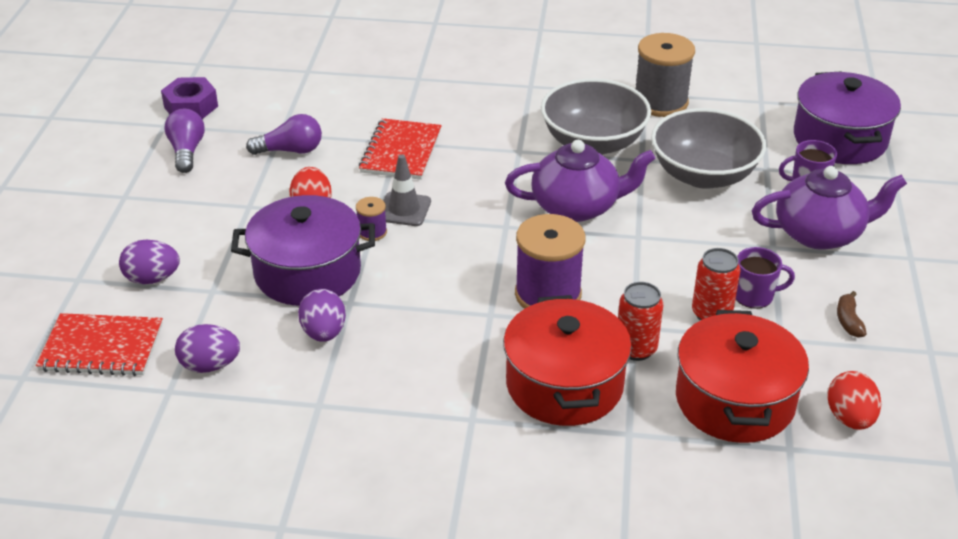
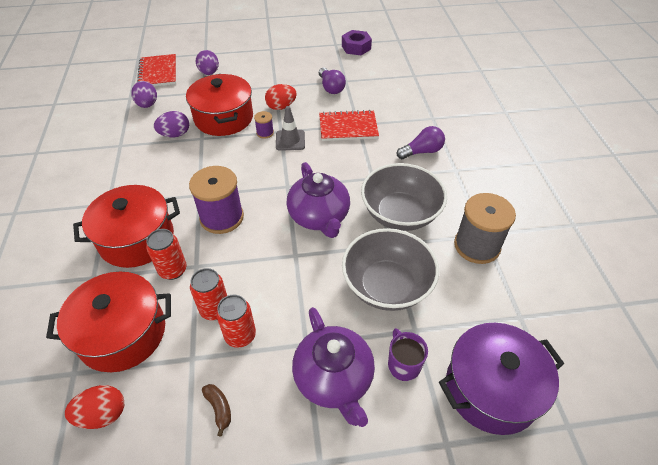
camera: 75 degrees right, 10 degrees up
(187, 151) = (315, 56): purple light bulb -> purple light bulb (422, 151)
(307, 272) = (223, 118): purple pot -> red pot
(754, 296) = (240, 335): purple mug -> red can
(848, 321) = (219, 408): brown banana -> brown banana turned 75 degrees clockwise

